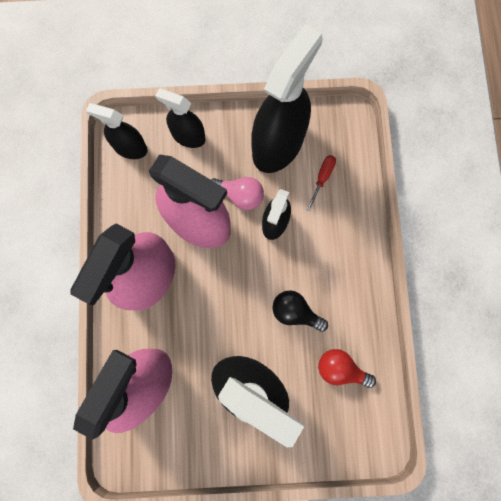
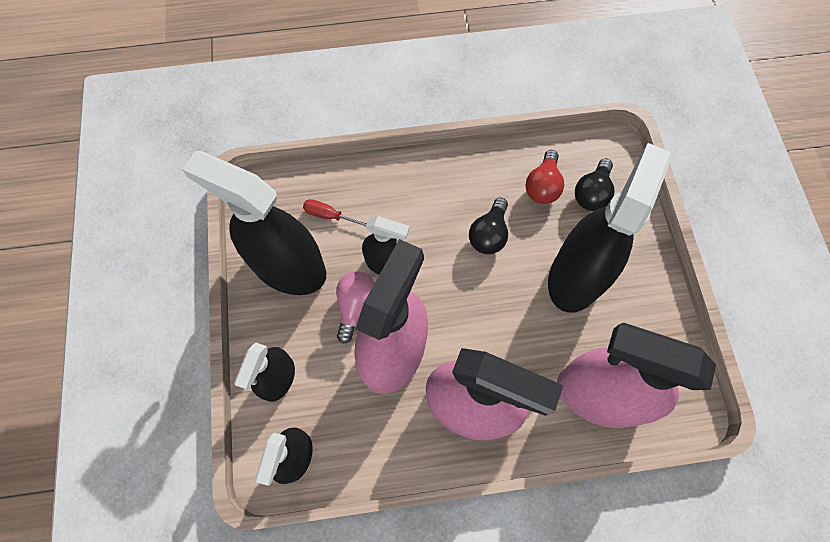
camera: 95 degrees left, 10 degrees down
(330, 415) = (591, 193): none -> black light bulb

